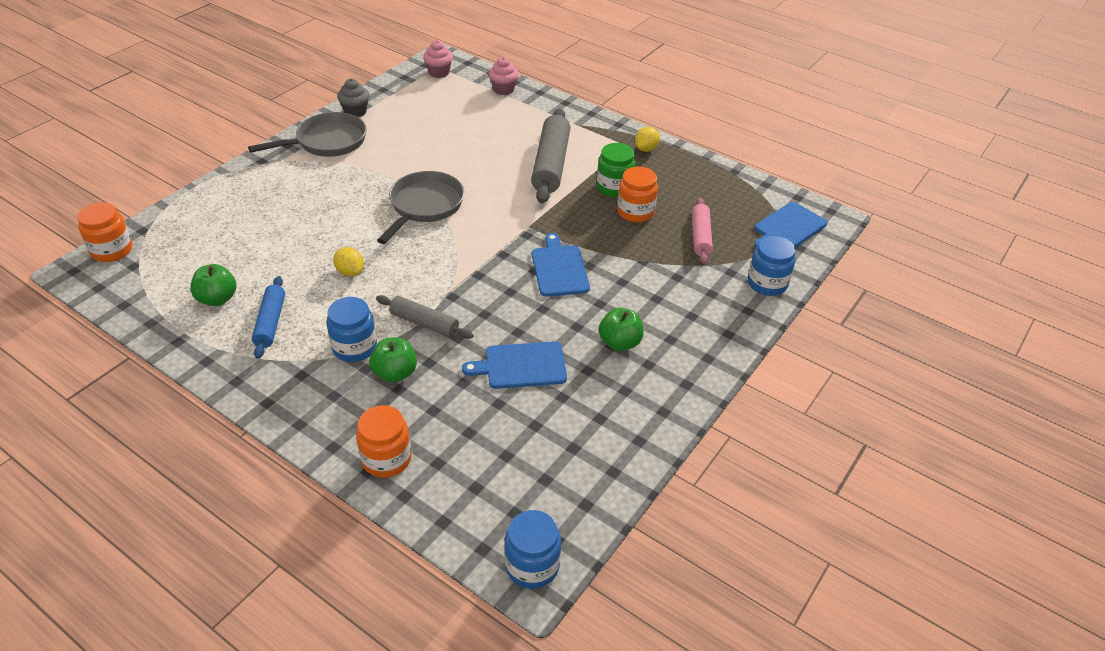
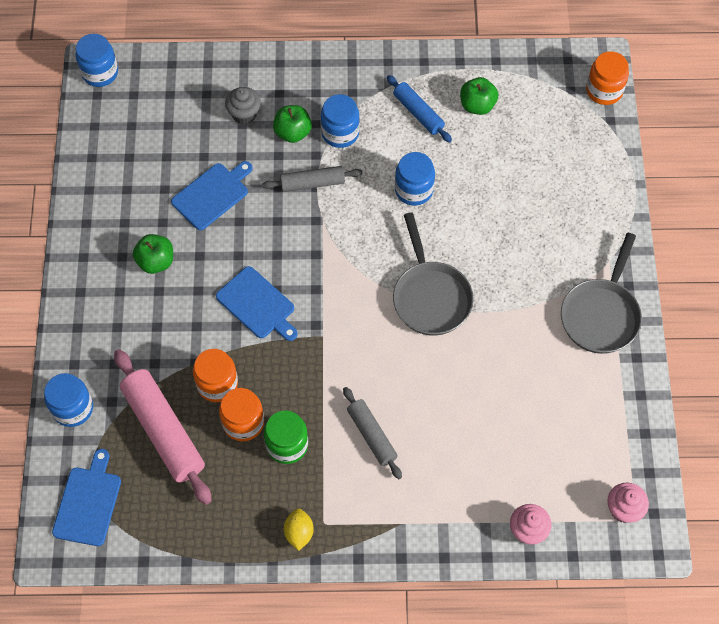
camera: 145 degrees right, 20 degrees up
(350, 272) = (414, 190): yellow lemon -> blue jar
(355, 112) = (628, 376): grey cupcake -> grey cupcake (244, 114)
(386, 459) = (239, 76): orange jar -> orange jar (217, 384)
(551, 164) = (372, 435): grey rolling pin -> grey rolling pin, size x0.58
(700, 236) = (164, 431): pink rolling pin -> pink rolling pin, size x1.71

